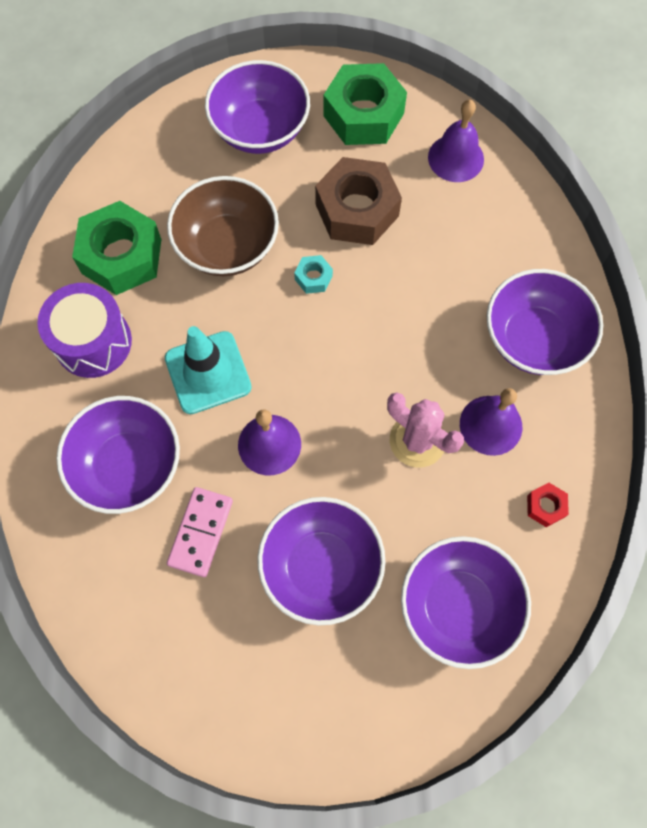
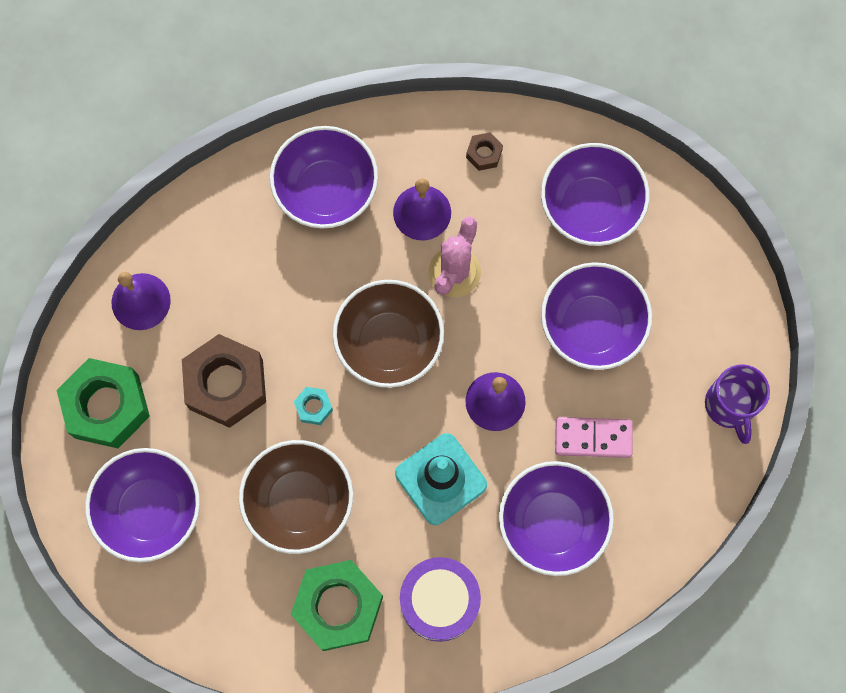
camera: 105 degrees left, 5 degrees up
(188, 695) = (730, 406): none -> purple mug
(358, 359) = (389, 343): none -> brown bowl
(545, 506) = (484, 154): red nut -> brown nut

